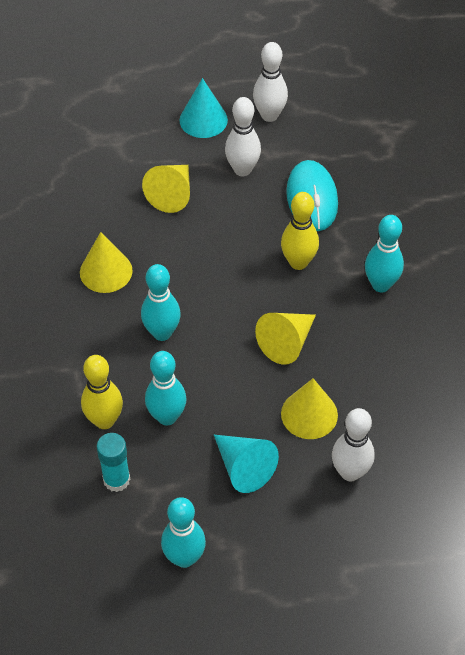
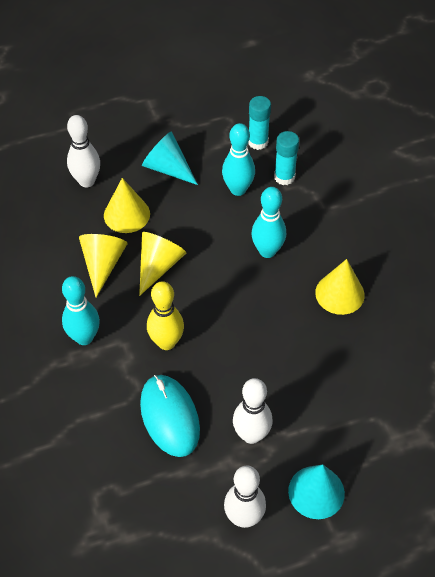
camera: 165 degrees right, 0 degrees up
(104, 420) = (284, 177): yellow bowling pin -> turquoise glue stick
(172, 194) = (312, 388): yellow cone -> yellow cone (103, 264)
(184, 558) = (192, 108): turquoise bowling pin -> none

